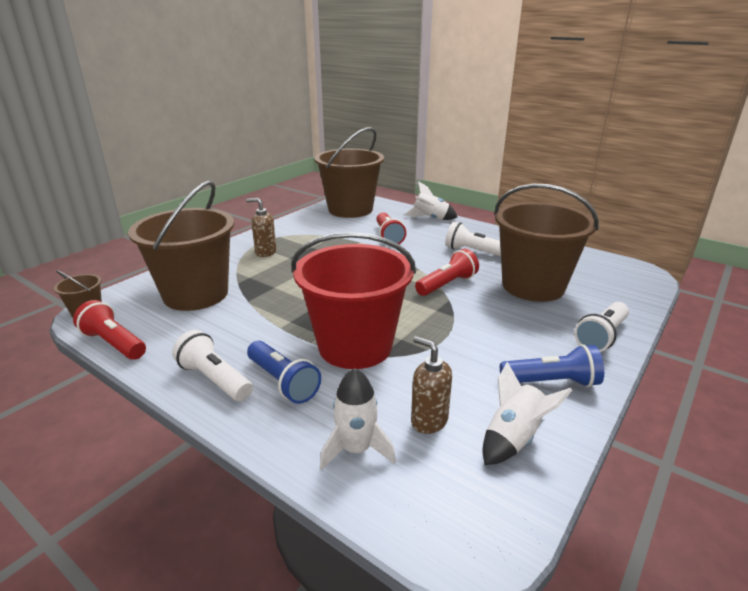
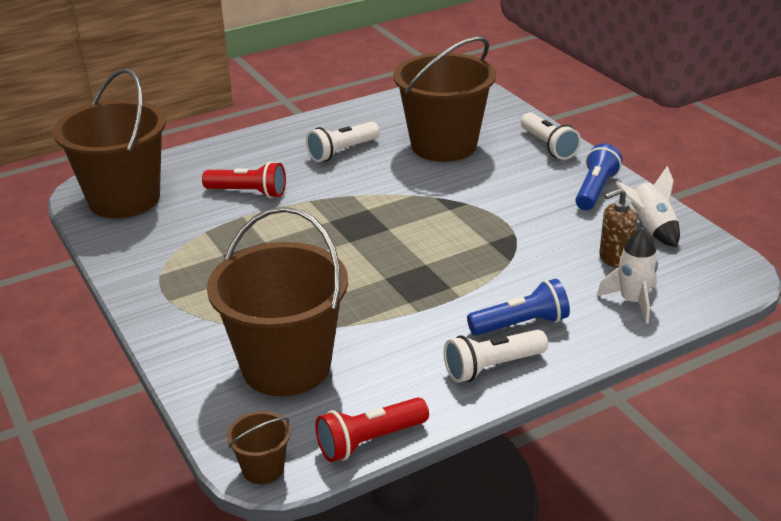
camera: 65 degrees left, 5 degrees up
(265, 252) = (205, 294): brown soap dispenser -> none
(355, 346) = (485, 271): red bucket -> none
(430, 219) = (223, 151): white rocket -> none
(447, 284) = (403, 189): red flashlight -> none

